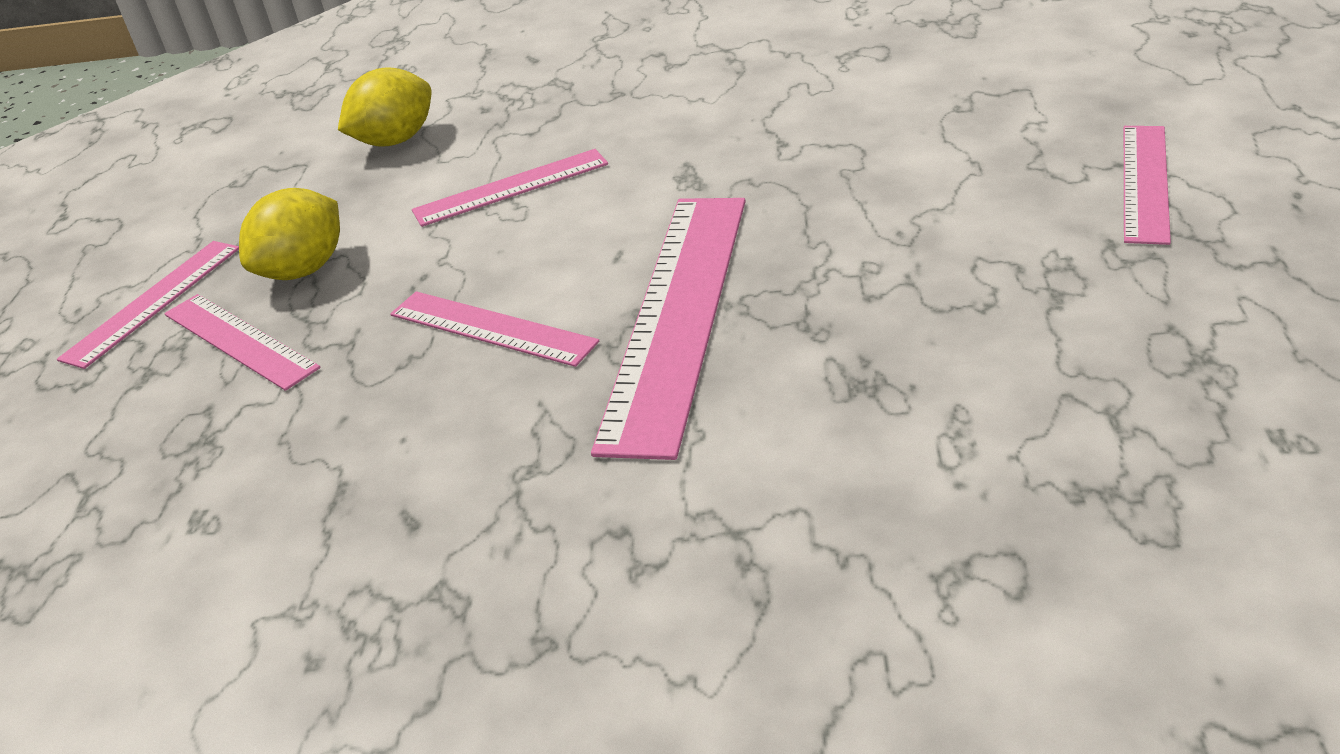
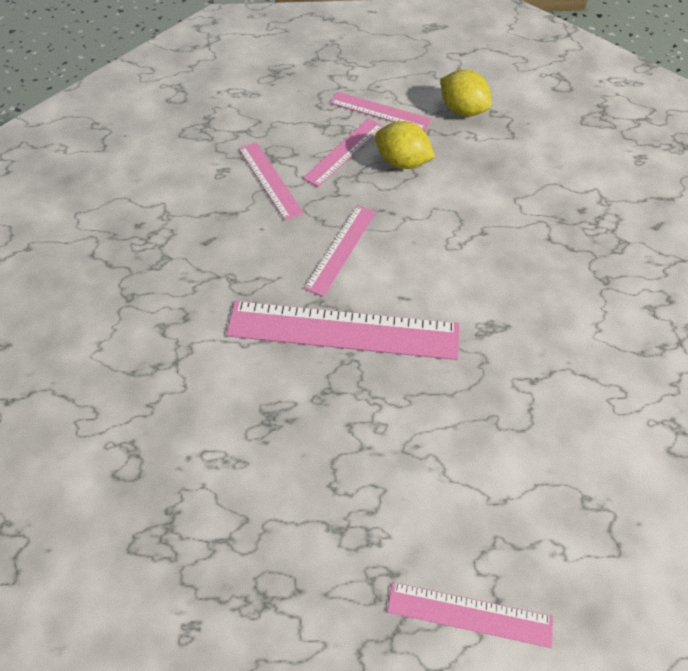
camera: 80 degrees right, 20 degrees up
(395, 141) = (539, 173): yellow lemon -> yellow lemon (462, 110)
(511, 187) = (481, 237): pink ruler -> pink ruler (270, 180)

